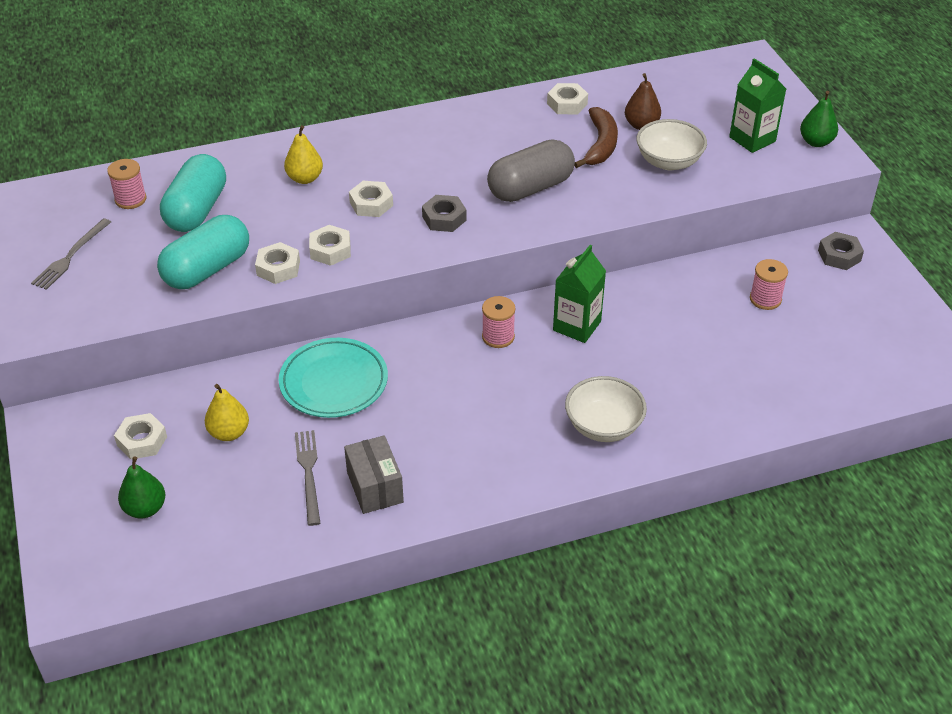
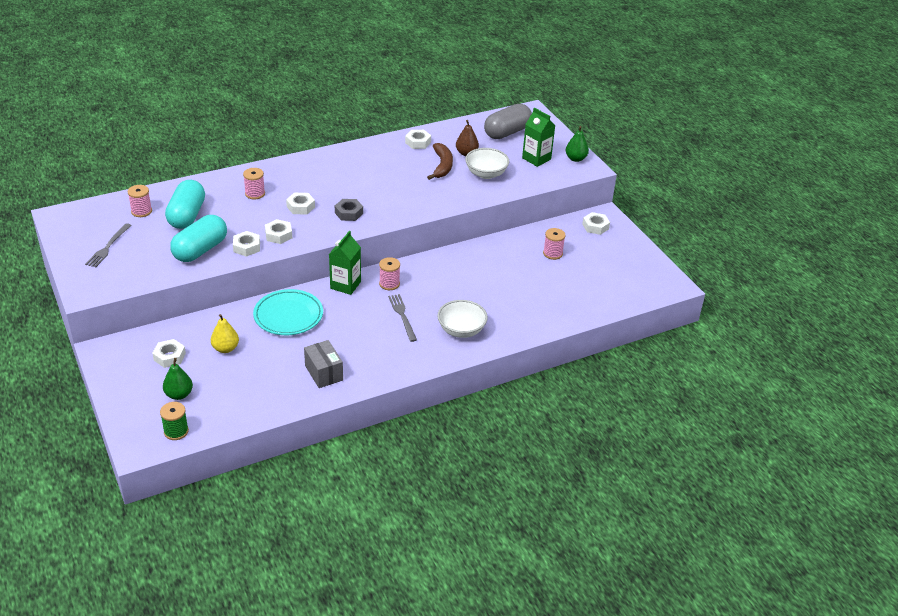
camera: 10 degrees left, 5 degrees down
(130, 574) = (176, 431): none -> green spool
(305, 178) = (255, 194): yellow pear -> pink spool
(308, 473) = (280, 368): grey fork -> grey fork (402, 316)
(530, 188) = (401, 193): grey capsule -> grey capsule (507, 132)
(577, 326) = (438, 275): green carton -> green carton (345, 285)
(839, 255) = (595, 226): grey nut -> white nut

